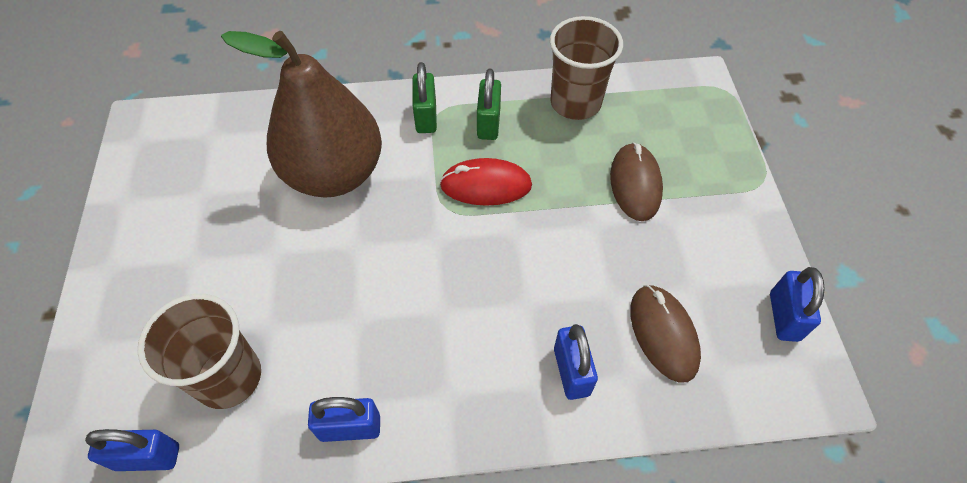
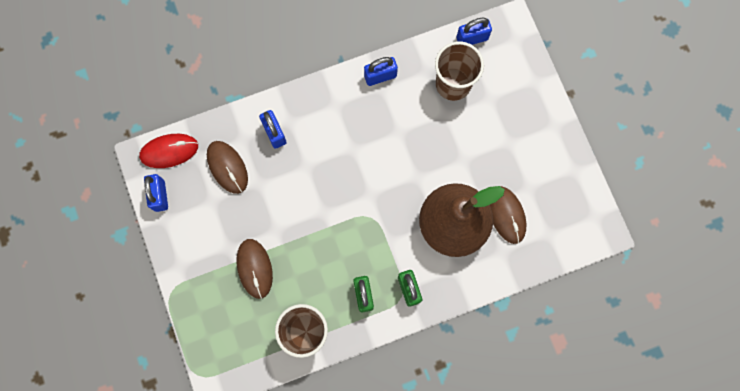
camera: 165 degrees right, 20 degrees up
(253, 168) = (506, 215): none -> brown mouse
(486, 185) = (351, 241): red mouse -> red mouse (169, 151)

